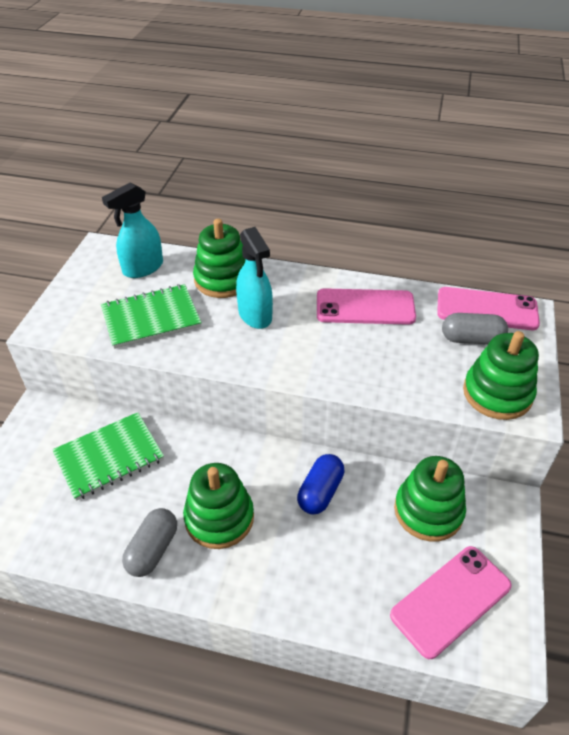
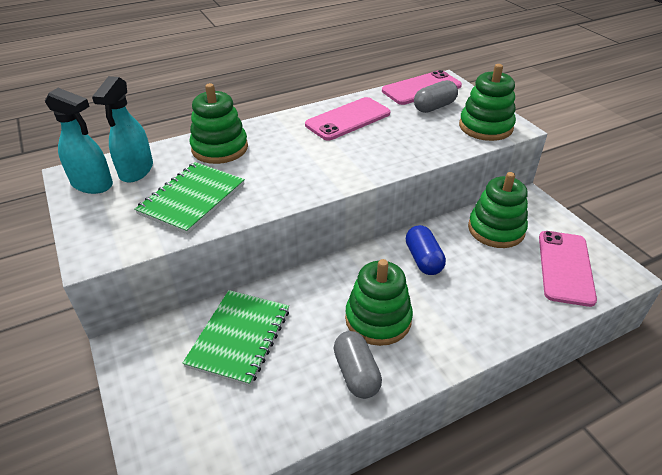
camera: 40 degrees left, 5 degrees down
(255, 315) = (277, 158): turquoise spray bottle -> turquoise spray bottle (92, 184)

